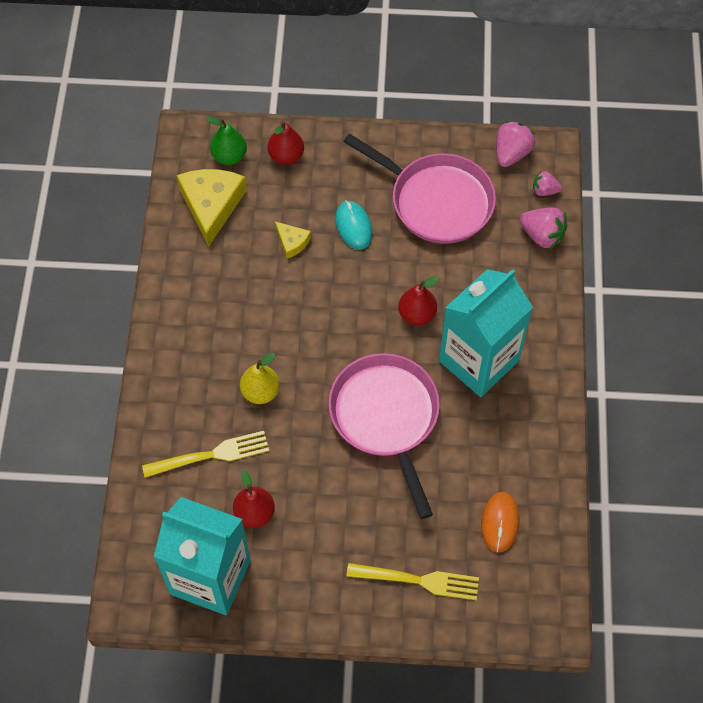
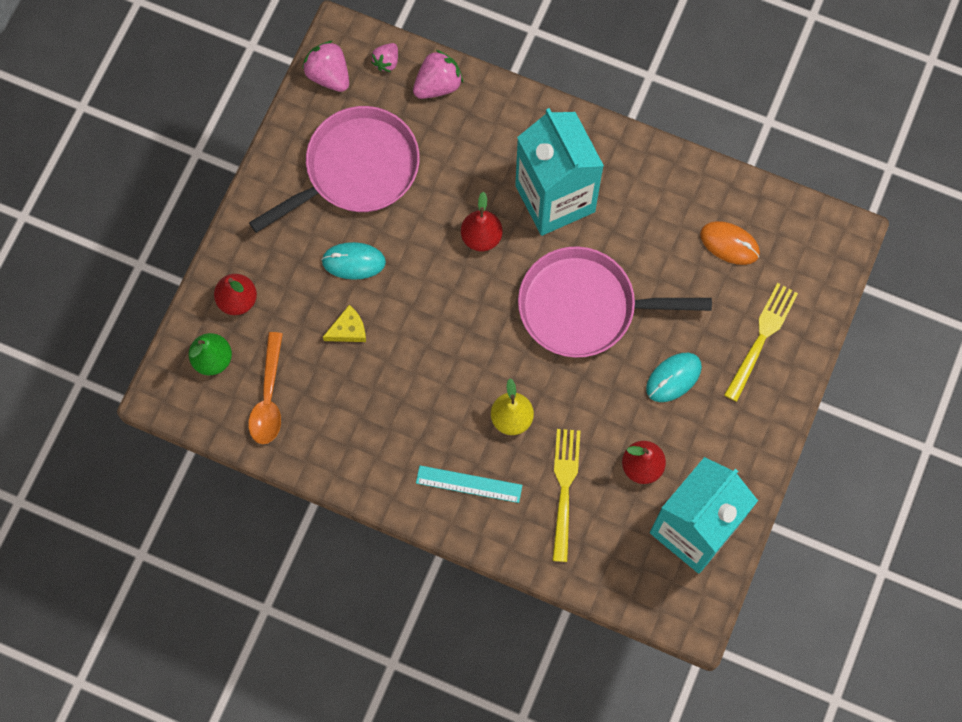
camera: 70 degrees left, 10 degrees up
(189, 377) = (469, 484): none -> turquoise ruler
(211, 205) = (268, 397): yellow cheese -> orange spoon
(348, 514) = (673, 378): none -> turquoise mouse

